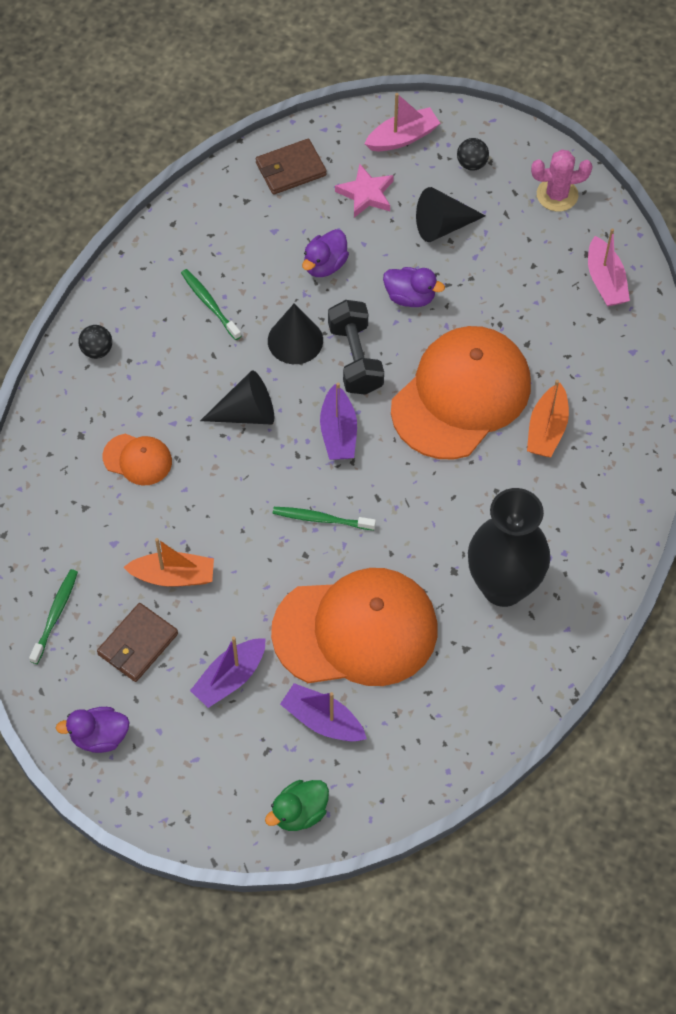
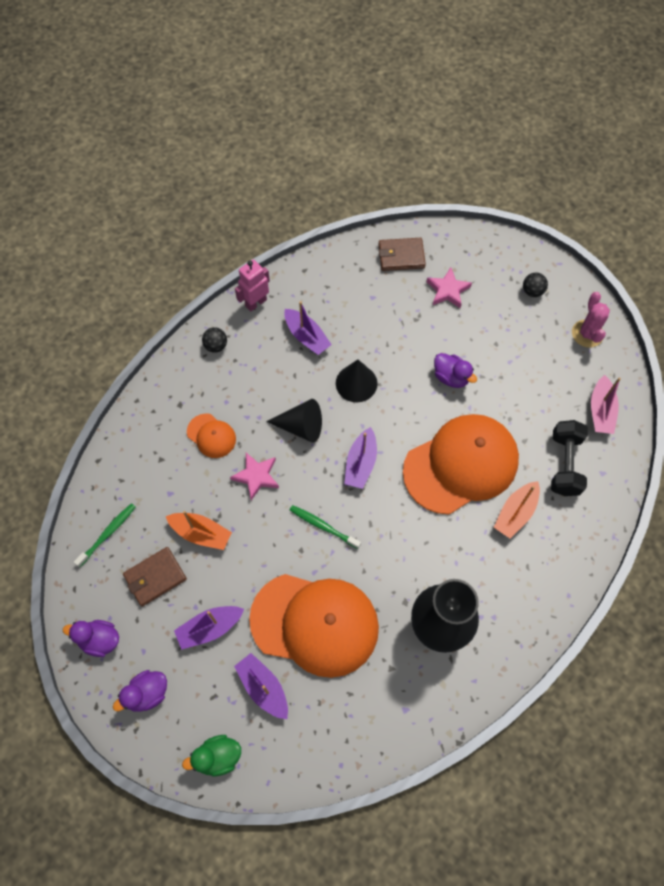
camera: 20 degrees right, 5 degrees up
(126, 282) = (256, 303): none -> pink robot
(209, 304) = (306, 336): green toothbrush -> purple boat
(215, 489) = (256, 476): none -> pink star
(325, 265) = (398, 334): purple duck -> purple duck (147, 693)
(355, 358) = (394, 411): black dumbbell -> black dumbbell (564, 464)
(402, 137) = (489, 257): pink boat -> none
(443, 226) = (494, 331): black cone -> none
(557, 195) = (587, 334): pink cactus -> pink cactus turned 75 degrees clockwise

